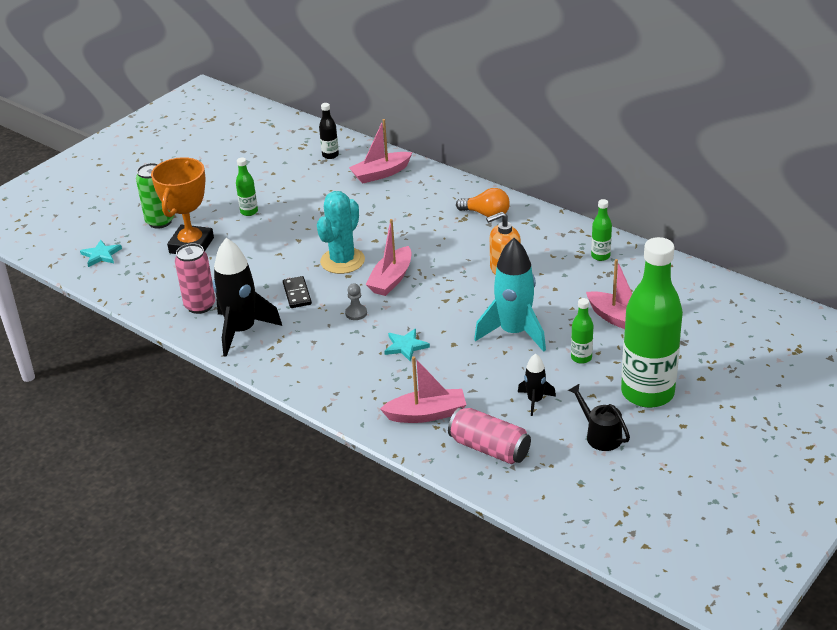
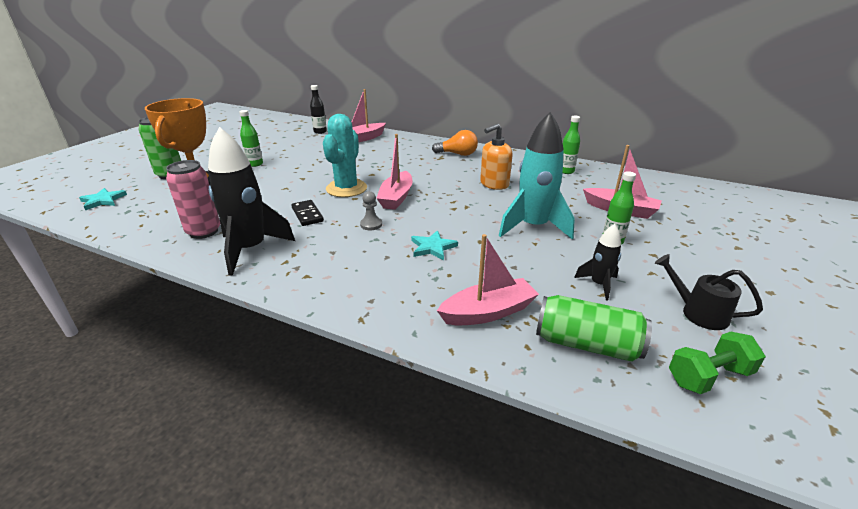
camera: 15 degrees left, 5 degrees down
(489, 448) = (587, 344): pink can -> green can
(563, 481) = (708, 376): none -> green dumbbell
(647, 393) = (703, 265): green bottle -> none

